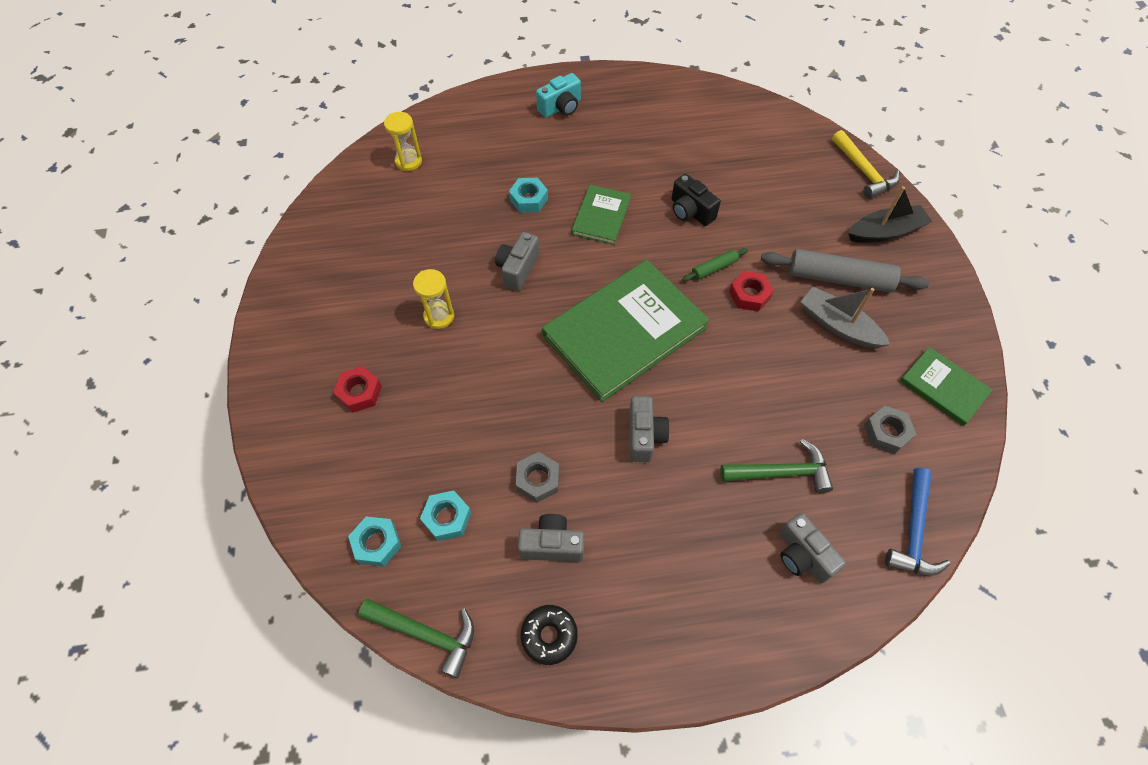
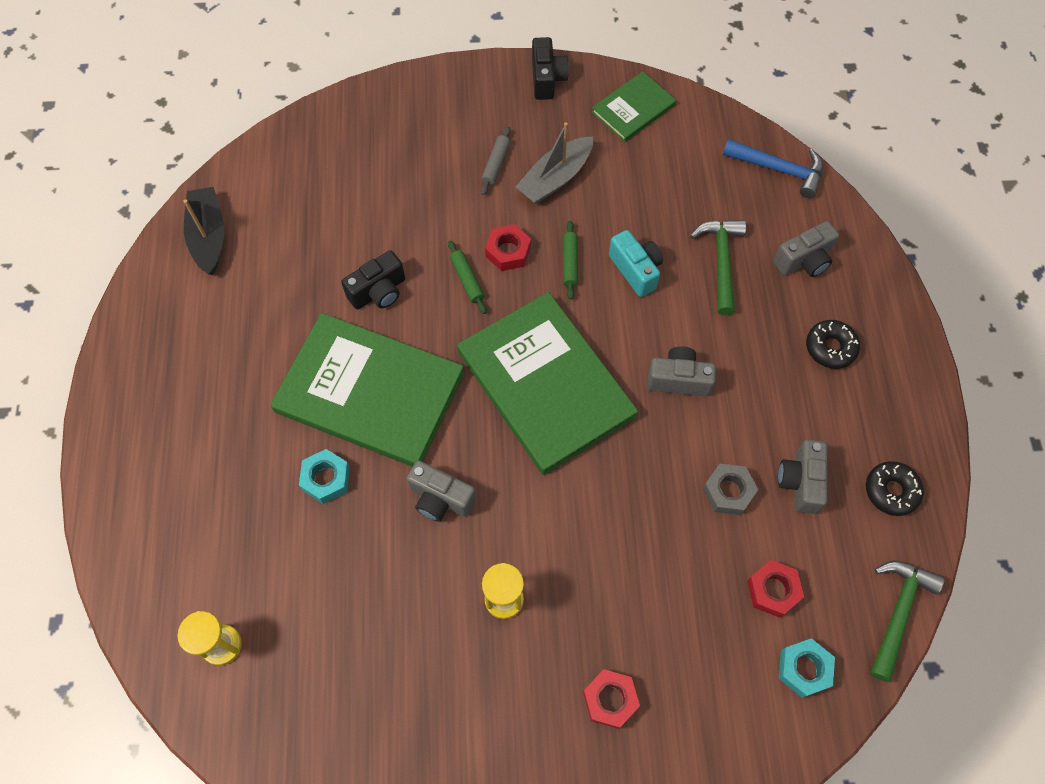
camera: 85 degrees left, 5 degrees up
(447, 518) = (773, 590): turquoise nut -> red nut
(561, 107) = (162, 426): turquoise camera -> turquoise camera (636, 270)
(601, 216) = (370, 392): green book -> green book, size x1.98
(702, 580) = (830, 347): none -> black donut
(749, 342) = (570, 263): none -> green rolling pin
(839, 278) = (496, 164): grey rolling pin -> grey rolling pin, size x0.48
(863, 171) = (349, 108): yellow hammer -> none
(885, 232) = (439, 109): black boat -> black boat (209, 236)
(886, 432) = (680, 166): grey nut -> none
(952, 311) = (547, 79): none -> black camera

